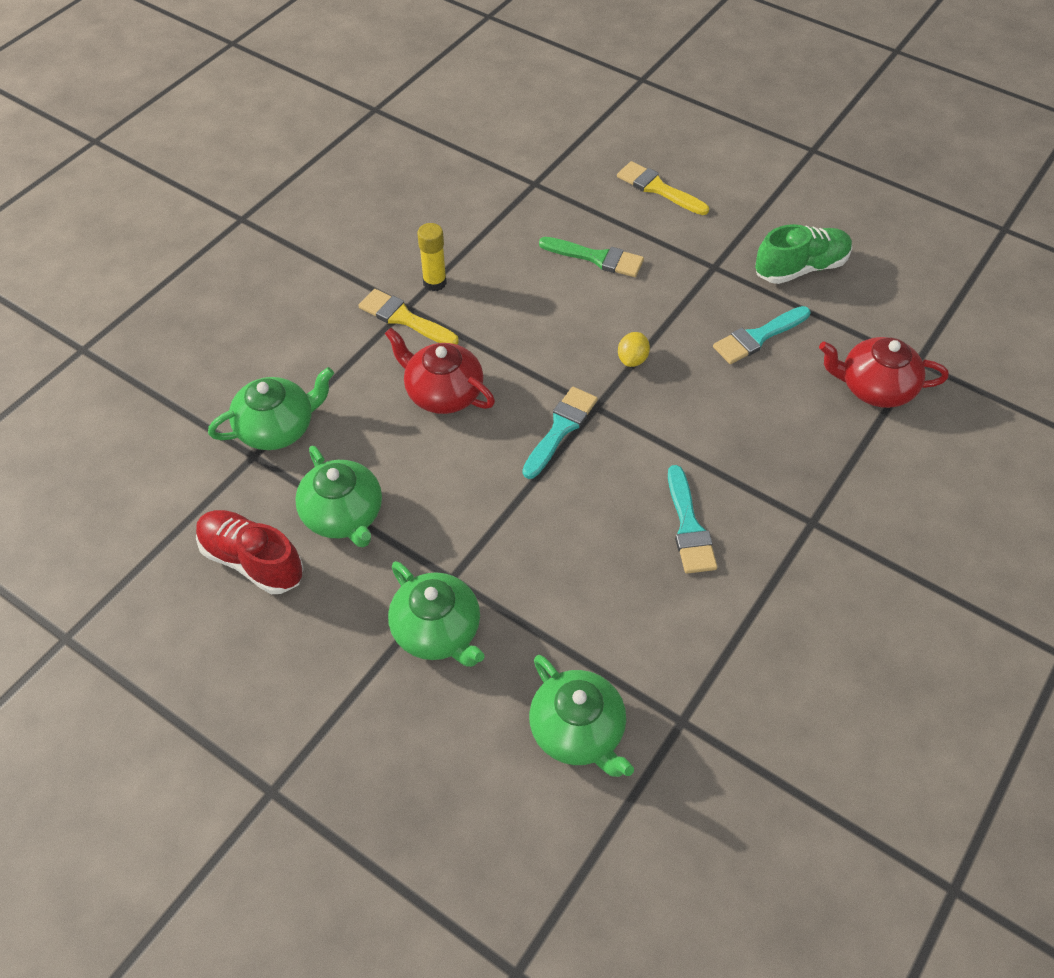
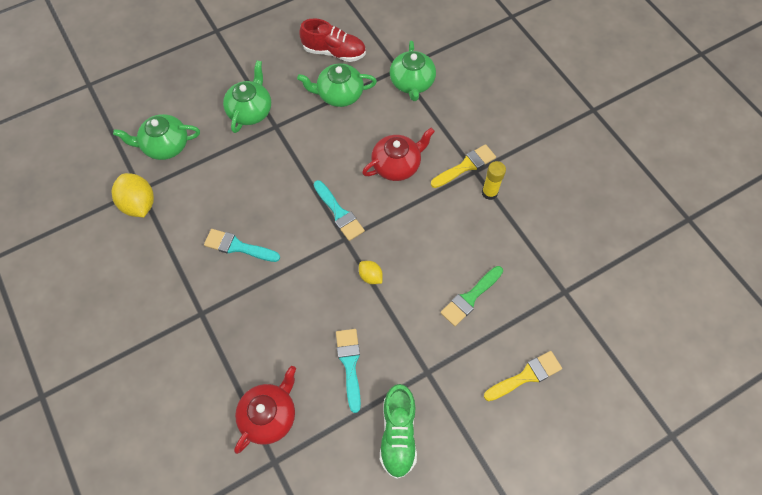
camera: 115 degrees right, 10 degrees up
(252, 560) = (334, 52): red shoe -> red shoe turned 45 degrees clockwise
(438, 631) = (250, 110): green teapot -> green teapot turned 120 degrees clockwise
(708, 706) = (139, 204): none -> yellow lemon

